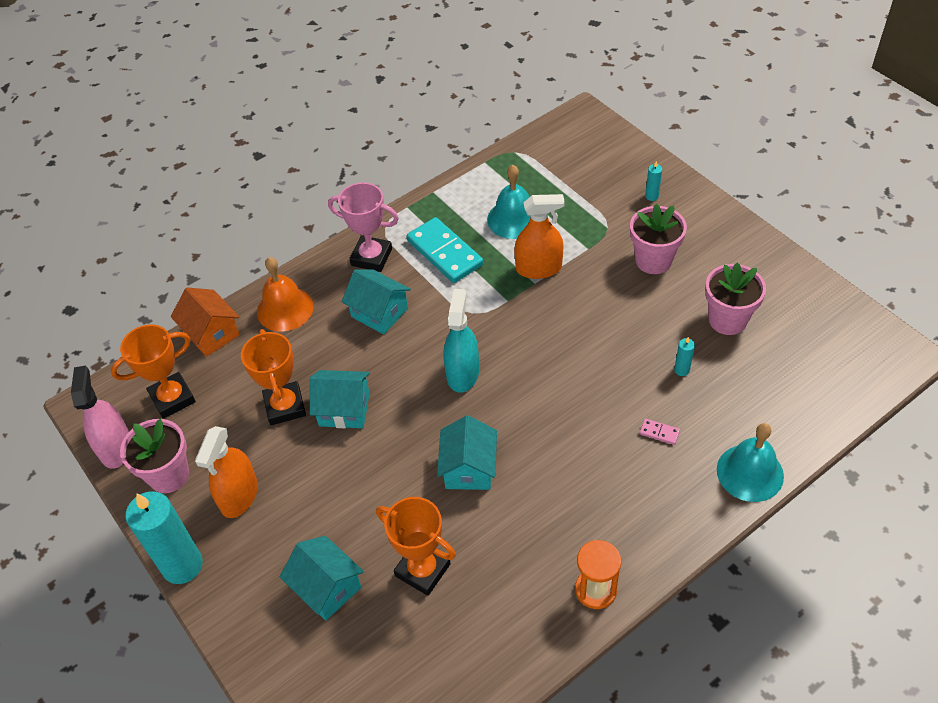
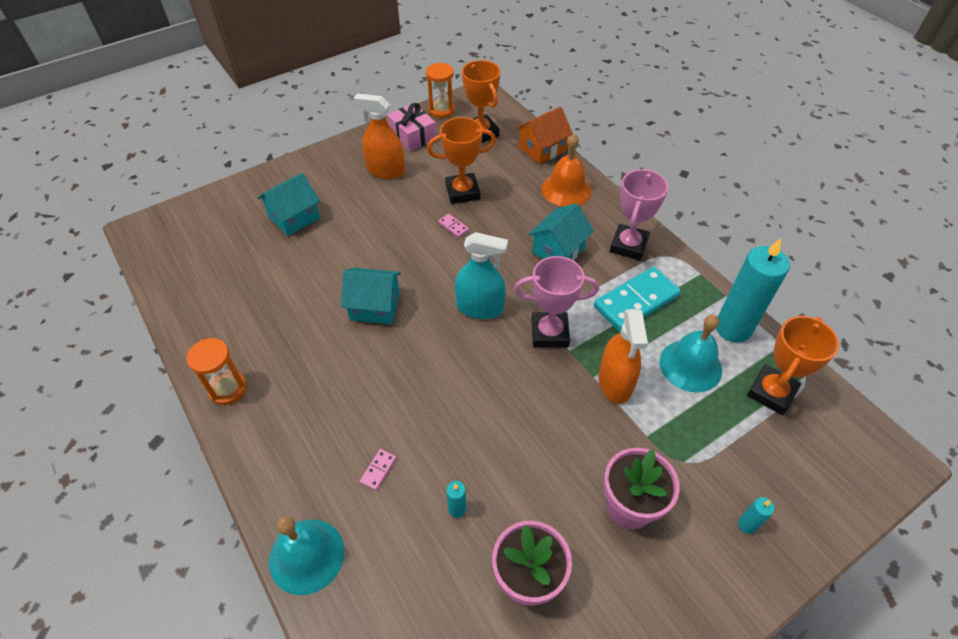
camera: 90 degrees right, 0 degrees up
(116, 448) = (441, 110): pink spray bottle -> orange hourglass
(169, 475) = (412, 135): pink flower pot -> pink gift
(182, 565) = (338, 146): turquoise candle -> turquoise candle (733, 328)
(344, 409) = (453, 226): turquoise house -> pink domino
(422, 570) = (289, 272): orange trophy -> orange trophy (771, 392)
(489, 316) = (549, 333): none -> pink trophy

